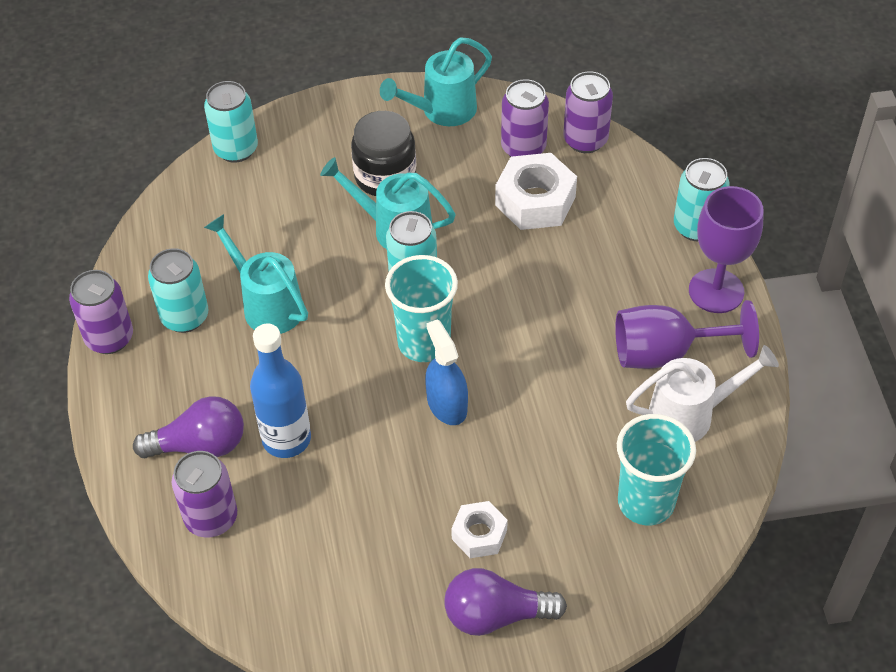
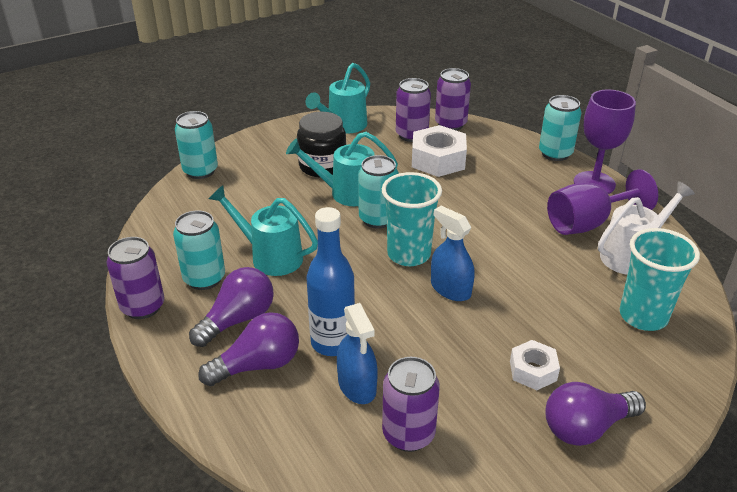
camera: 20 degrees left, 15 degrees down
(201, 382) = (238, 319): none -> purple light bulb
(211, 518) = (294, 419): purple can -> purple can (408, 434)
(288, 498) = (357, 386): none -> blue spray bottle

